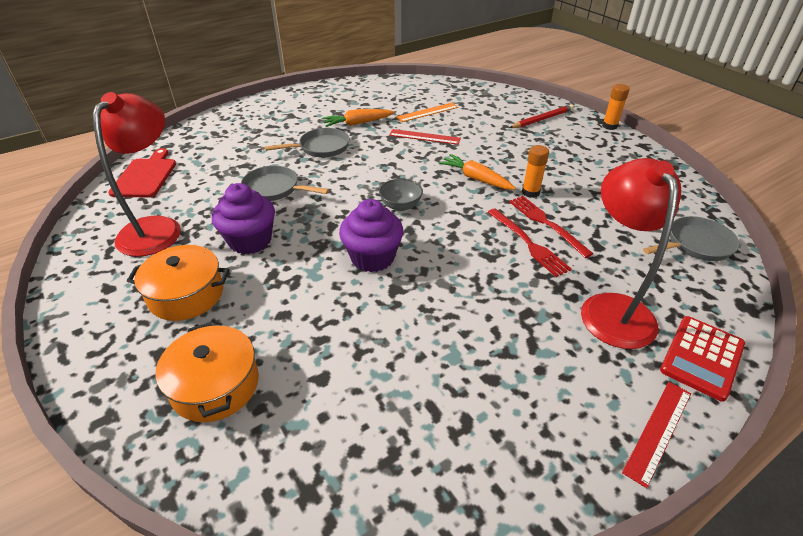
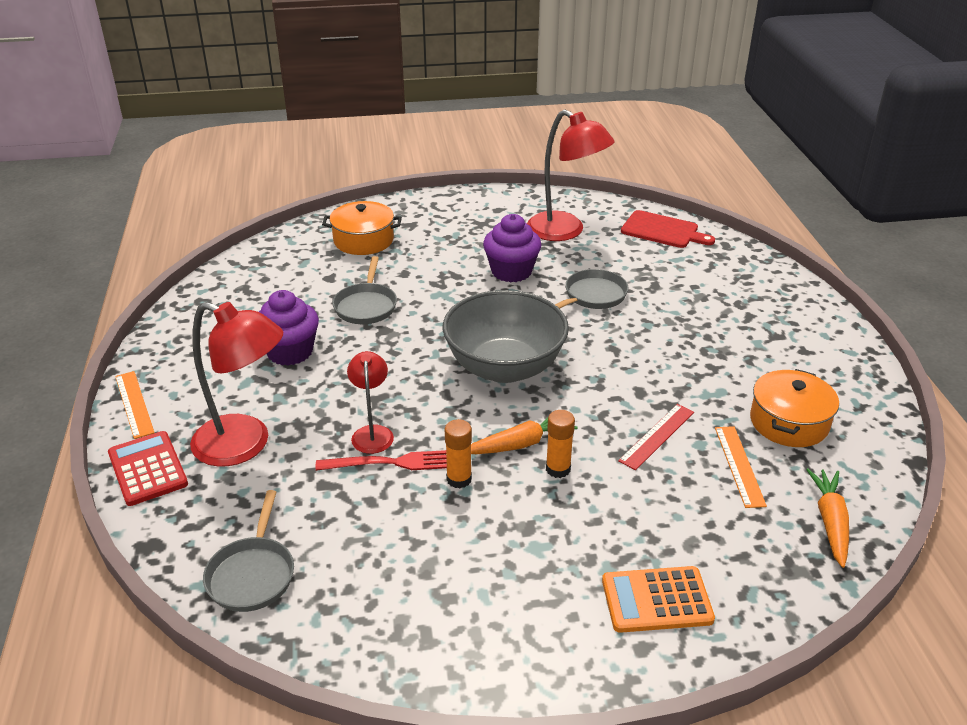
camera: 115 degrees right, 5 degrees down
(186, 294) = (463, 237): orange pot -> orange pot (789, 422)
(321, 148) = (669, 342): grey pan -> grey pan (366, 306)
(357, 123) = (727, 386): orange carrot -> orange carrot (830, 522)
(372, 257) = (435, 328): purple cupcake -> purple cupcake (290, 352)
(400, 206) = (504, 367): grey bowl -> grey bowl, size x2.36
(528, 243) = (372, 433): red fork -> red lamp
(542, 119) = (656, 600): red pencil -> orange calculator
(609, 126) = (586, 689): orange glue stick -> orange glue stick (558, 469)
(658, 431) = (134, 404): red ruler -> orange ruler

